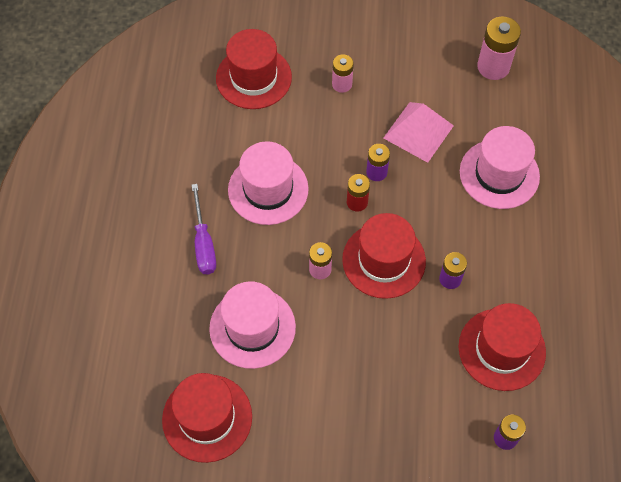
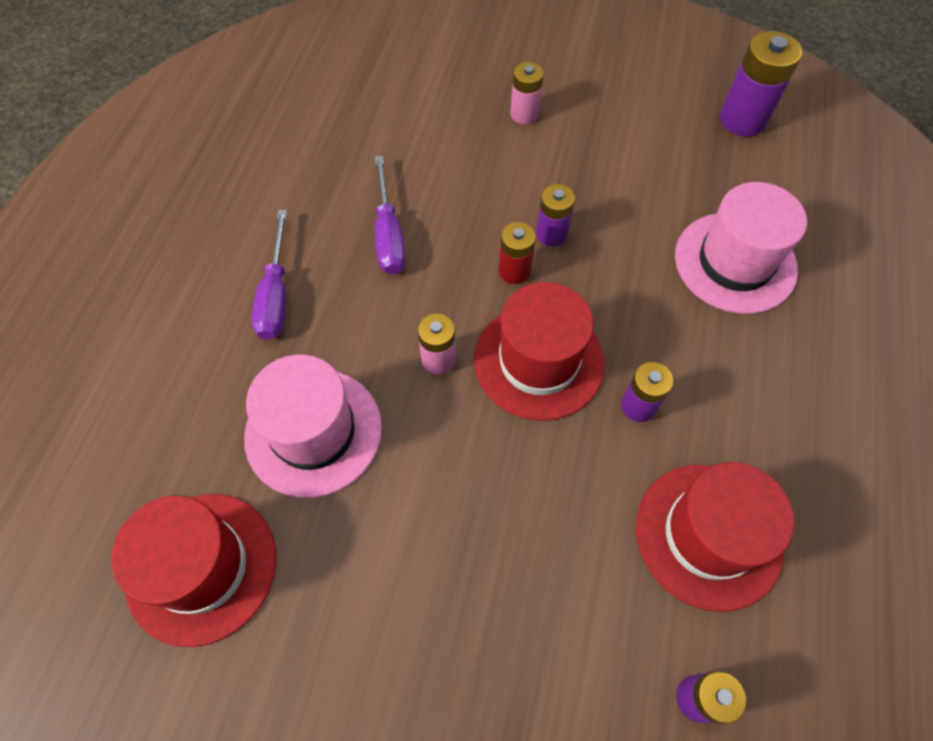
camera: 10 degrees right, 0 degrees up
(253, 77) = (405, 90): red hat -> none
(268, 189) = (388, 234): pink hat -> purple screwdriver
(418, 131) = (622, 188): pink pyramid -> none
(493, 67) = (742, 120): pink battery -> purple battery

